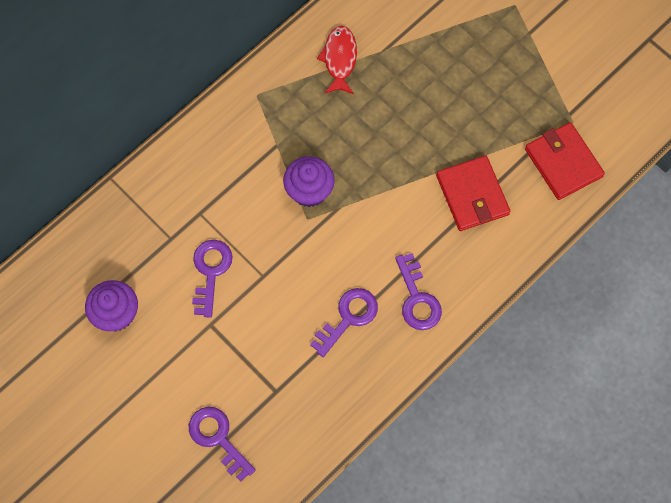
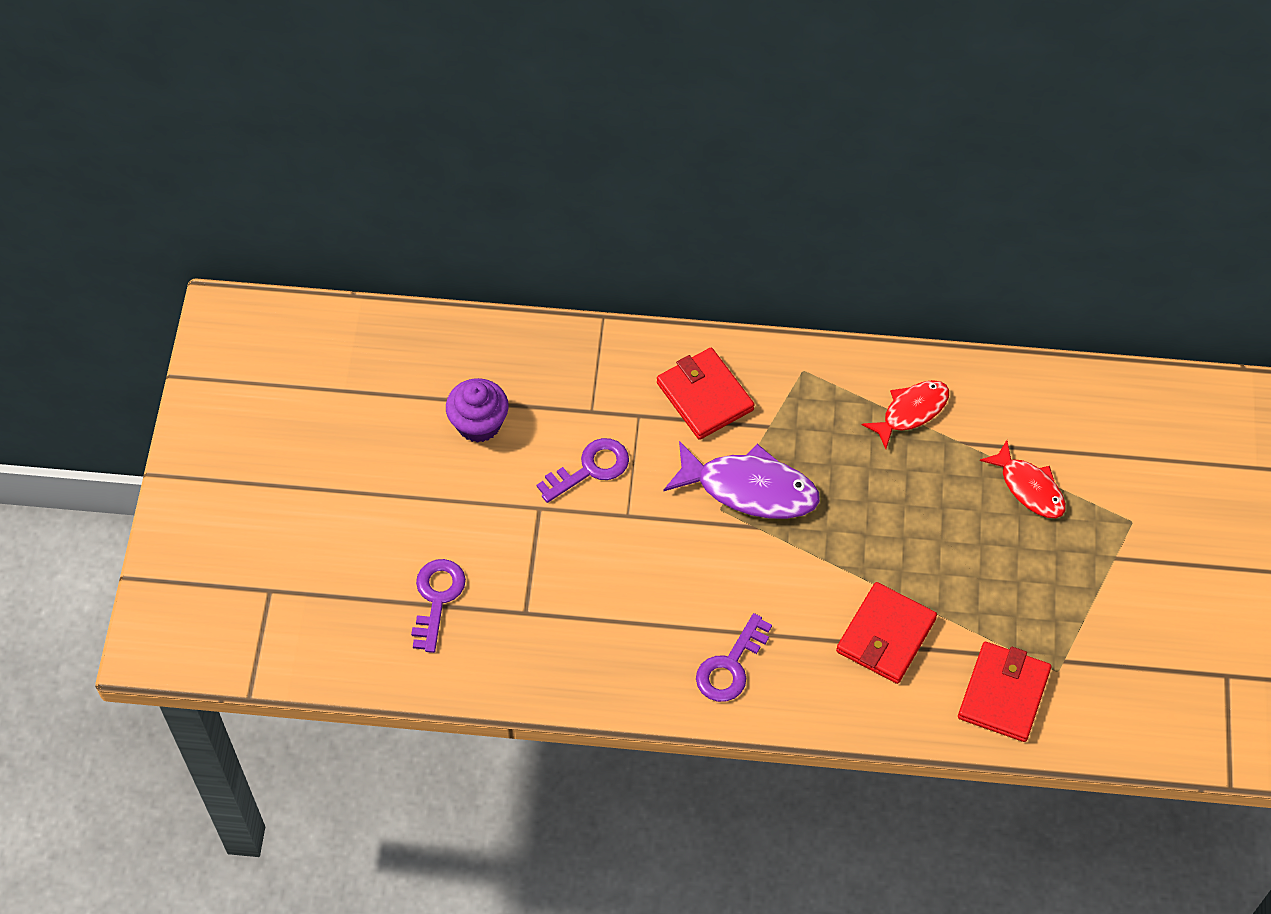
camera: 50 degrees right, 10 degrees down
(222, 164) = (705, 396): none -> red wallet
(309, 191) = (750, 489): purple cupcake -> purple fish
(348, 317) = (655, 619): purple key -> none
(446, 39) = (1029, 488): none -> red fish

